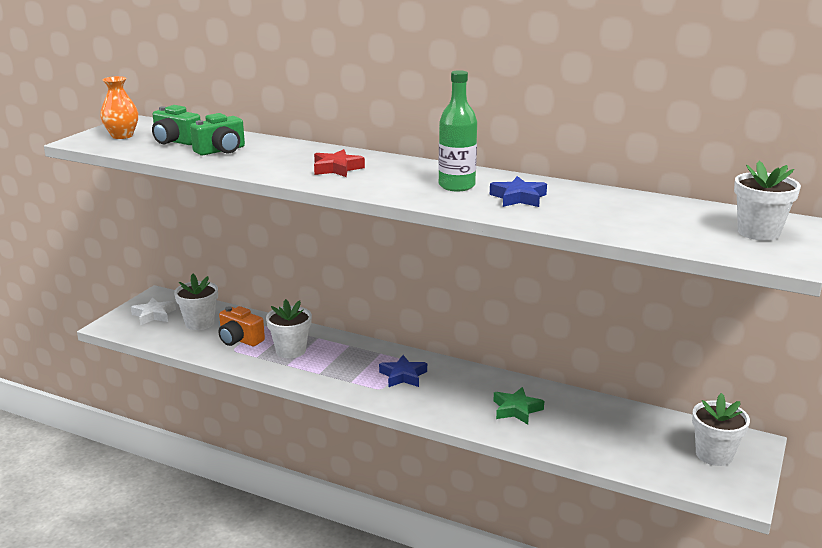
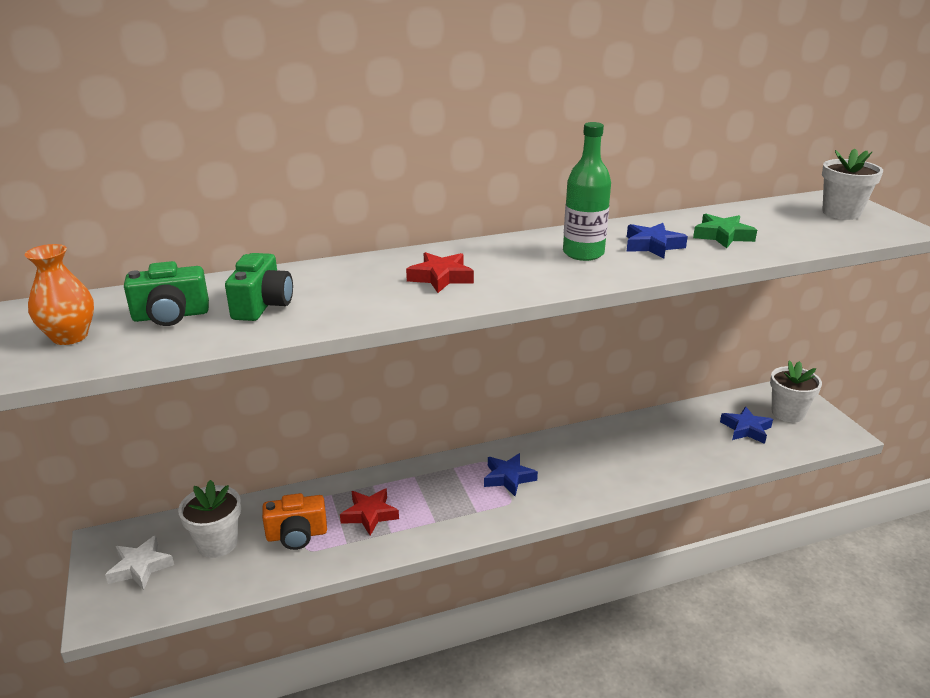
camera: 45 degrees left, 5 degrees up
(291, 350) = (369, 514): white flower pot -> red star
(516, 410) = (634, 455): green star -> green star (722, 236)
(647, 444) = (746, 429): none -> blue star

